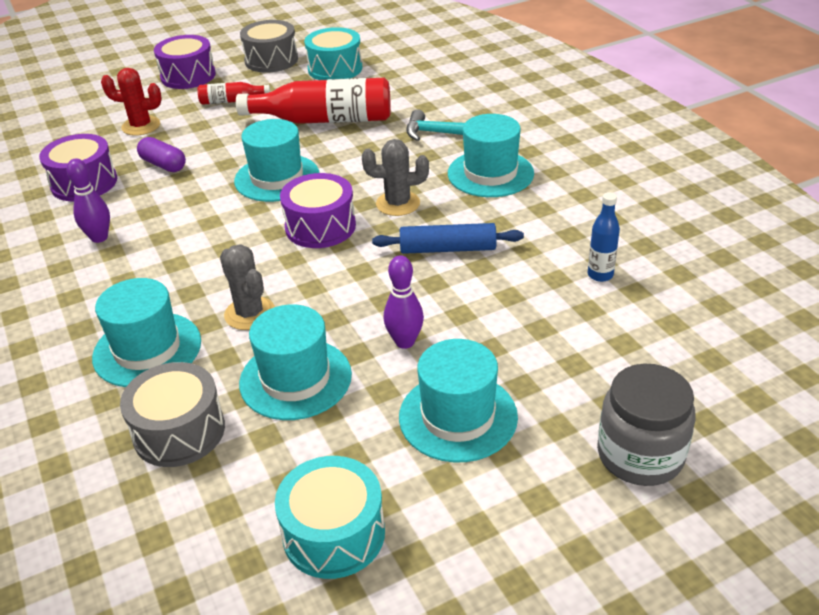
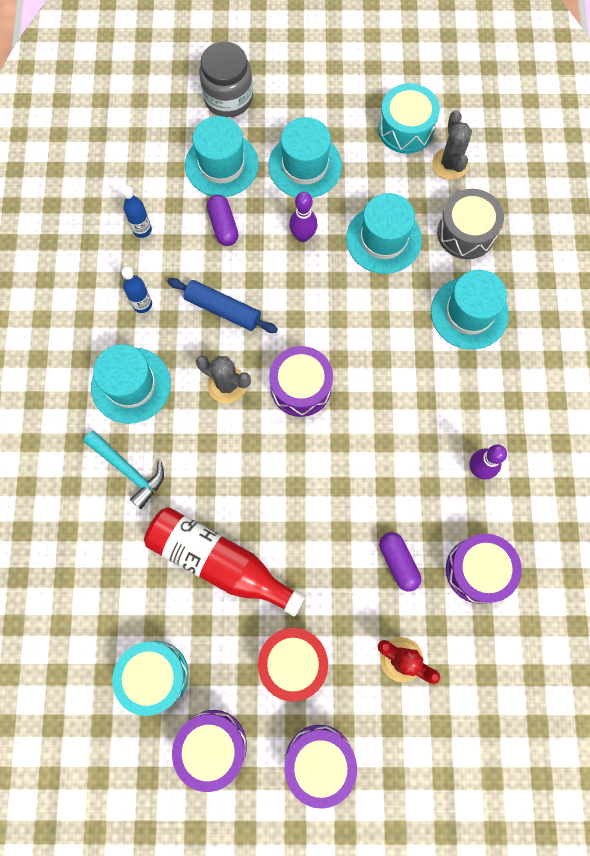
camera: 155 degrees left, 35 degrees up
(232, 101) = (293, 662): red bottle -> red drum
(250, 313) = (390, 313): grey cactus -> grey cactus (450, 164)
(271, 60) = (212, 746): grey drum -> purple drum
(277, 178) = (306, 479): turquoise hat -> turquoise hat (221, 165)
(511, 313) = (223, 226): none -> purple capsule
(536, 223) = (142, 304): none -> blue bottle

